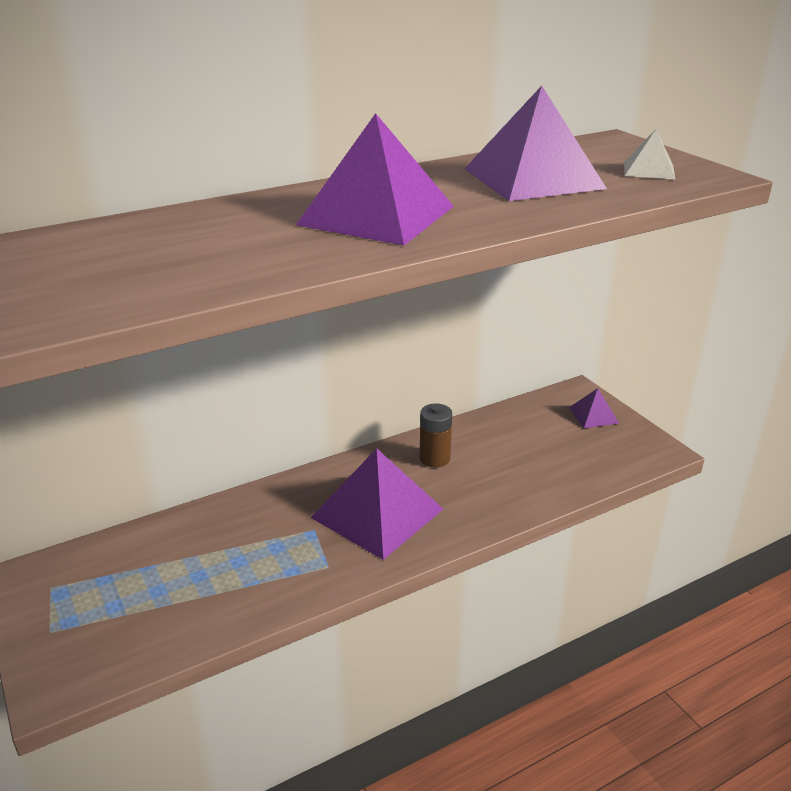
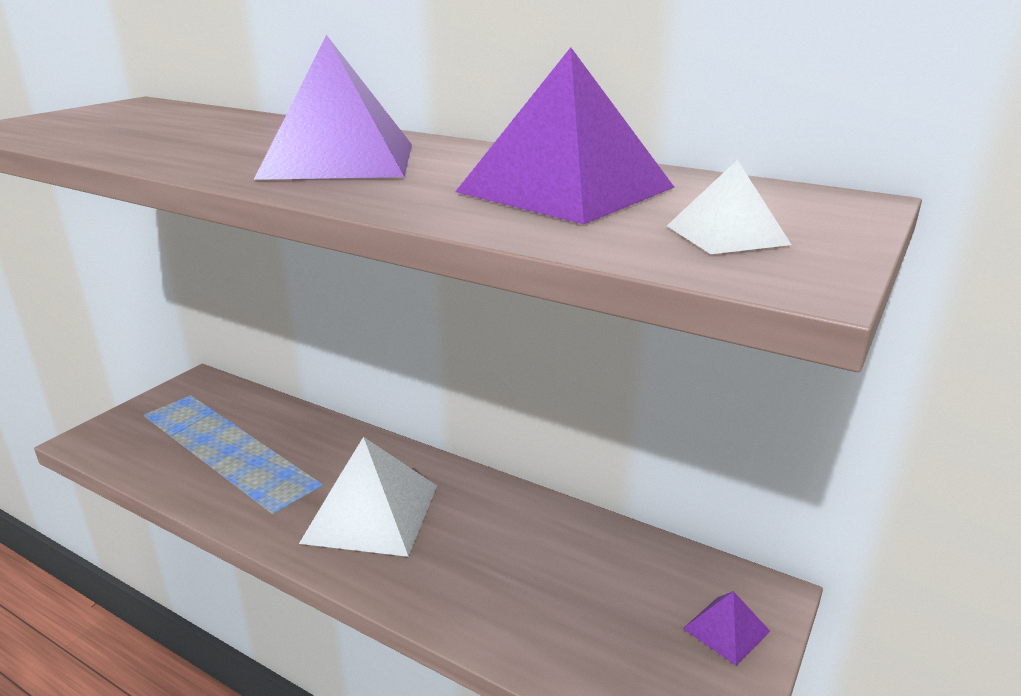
camera: 60 degrees right, 5 degrees down
(377, 513) = (371, 513): purple pyramid -> white pyramid
(434, 458) = (496, 518): brown battery -> none

